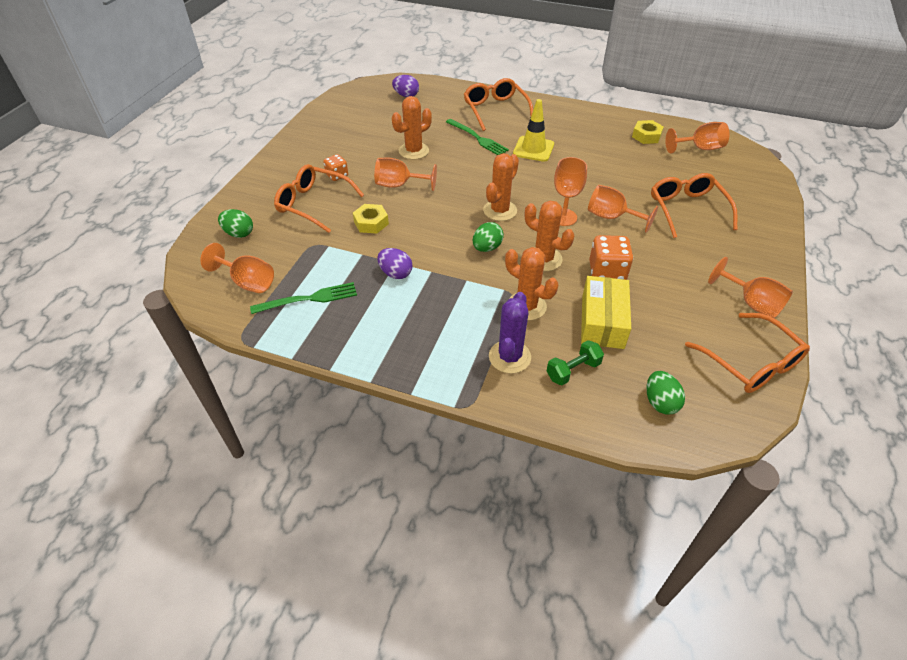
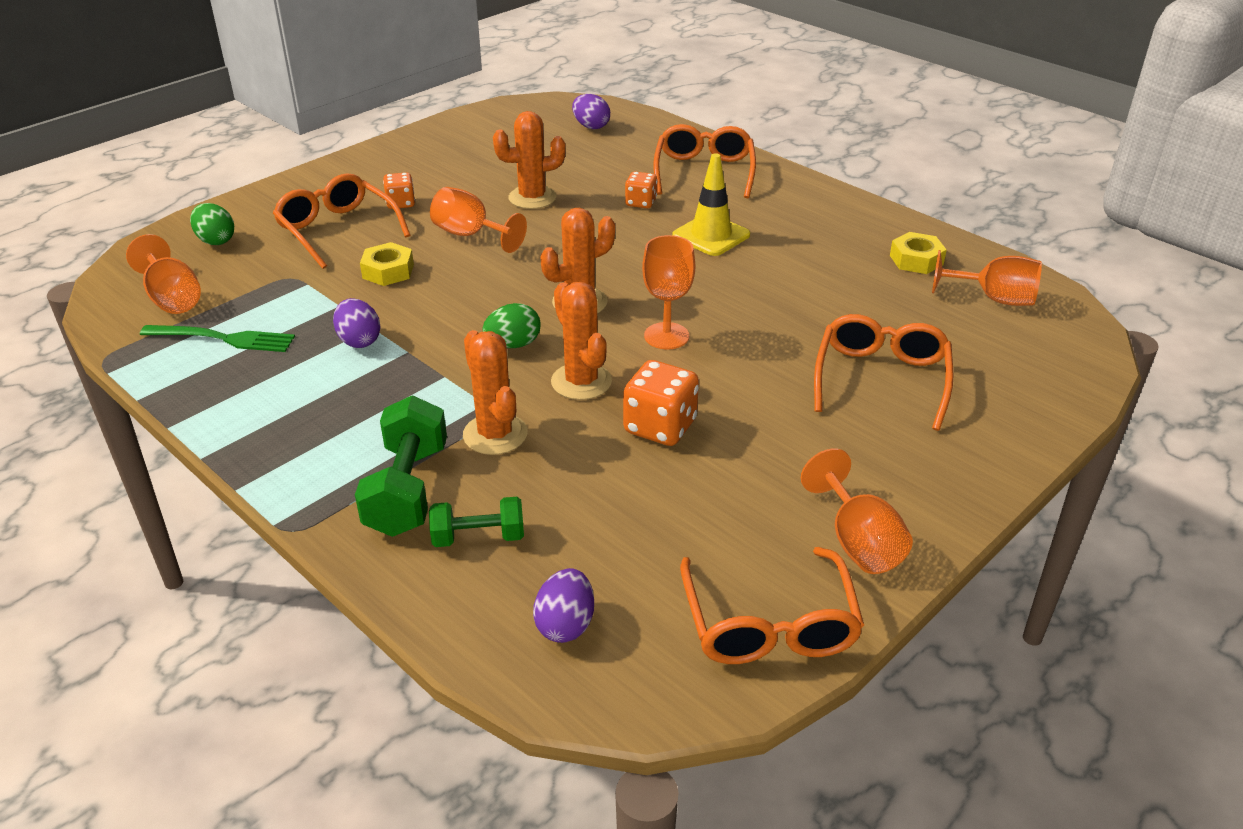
camera: 25 degrees right, 10 degrees down
(478, 138) = (641, 203): green fork -> orange dice
(509, 357) = (407, 490): purple cactus -> green dumbbell
(602, 321) = (586, 489): yellow box -> none
(611, 217) = (743, 356): orange goblet -> none
(660, 402) = (565, 625): green egg -> purple egg

